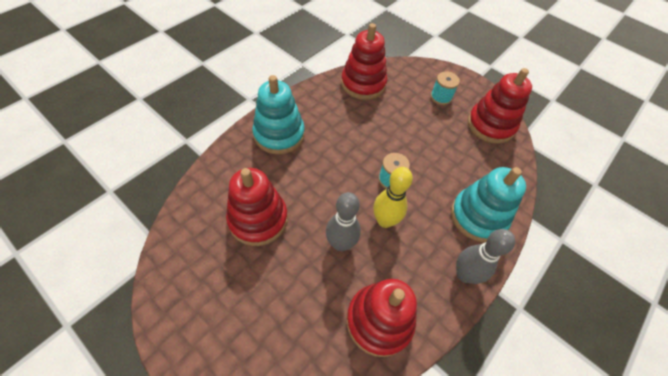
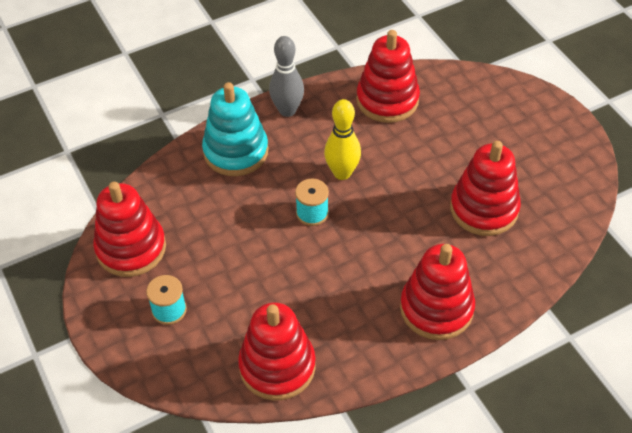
camera: 155 degrees left, 5 degrees down
(279, 134) = (436, 308): turquoise stacking toy -> red stacking toy
(341, 243) = (399, 164): grey bowling pin -> none

